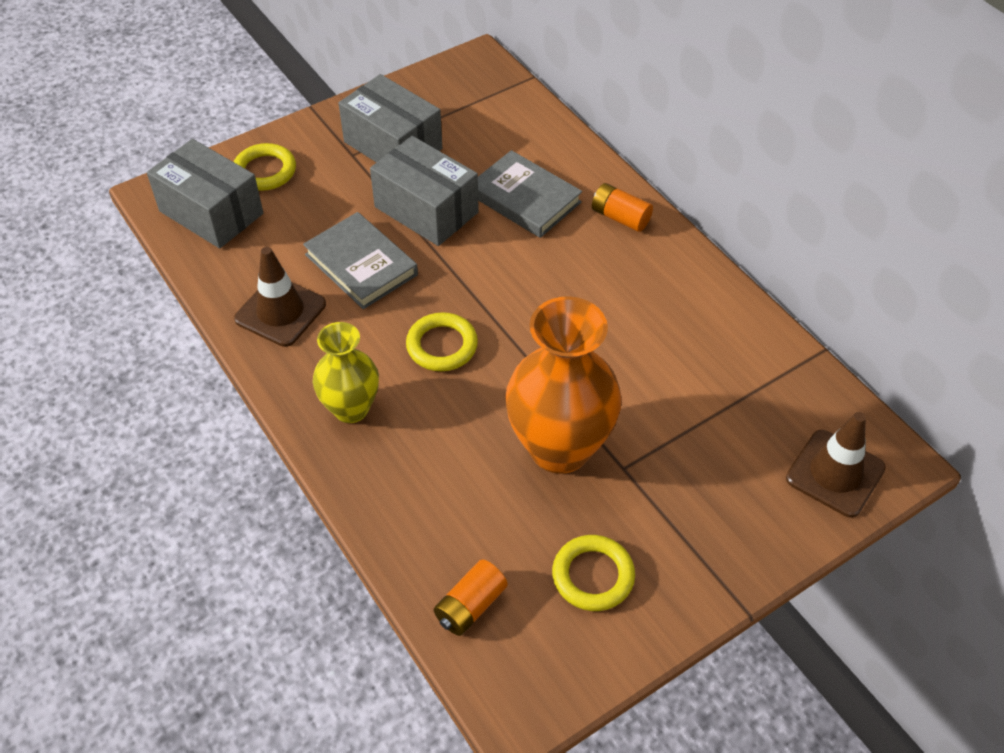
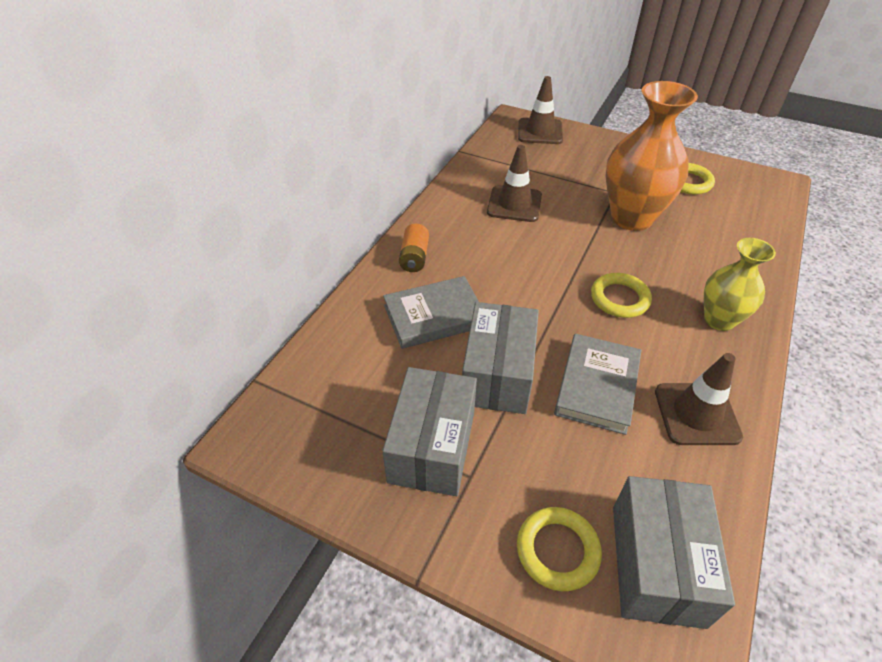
camera: 120 degrees left, 5 degrees down
(470, 606) = (758, 214): orange battery -> none
(525, 199) = (434, 316): grey book -> grey book turned 60 degrees clockwise
(663, 344) = (514, 204): none -> brown traffic cone

